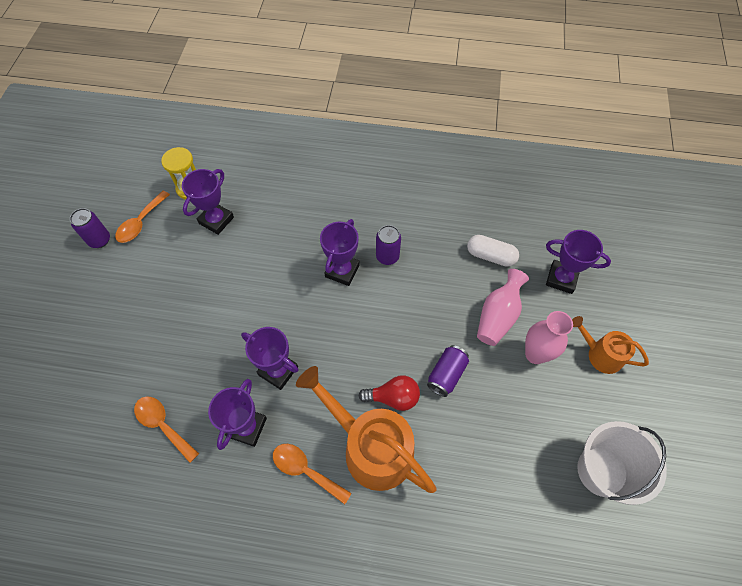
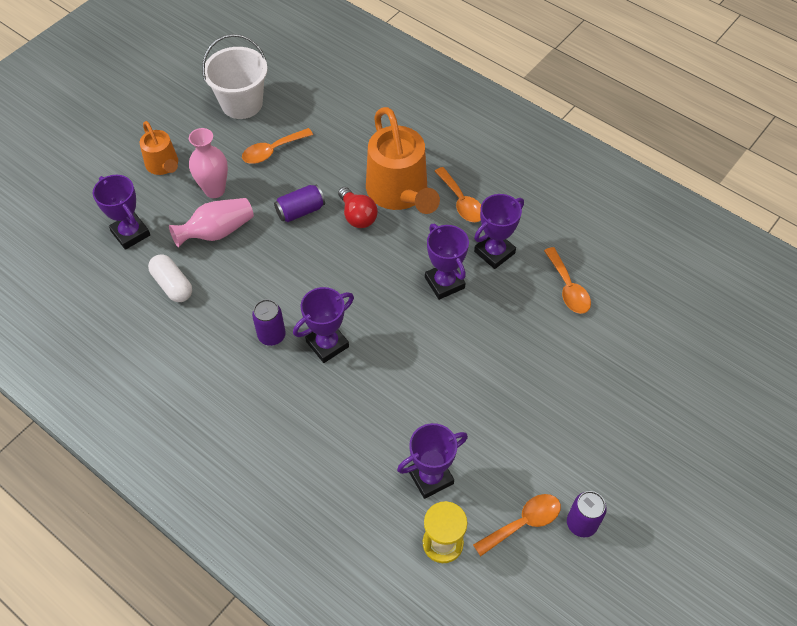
camera: 150 degrees left, 5 degrees down
(393, 397) = (357, 216): red light bulb -> red light bulb turned 150 degrees counterclockwise
(523, 427) = (272, 151): none -> orange spoon

